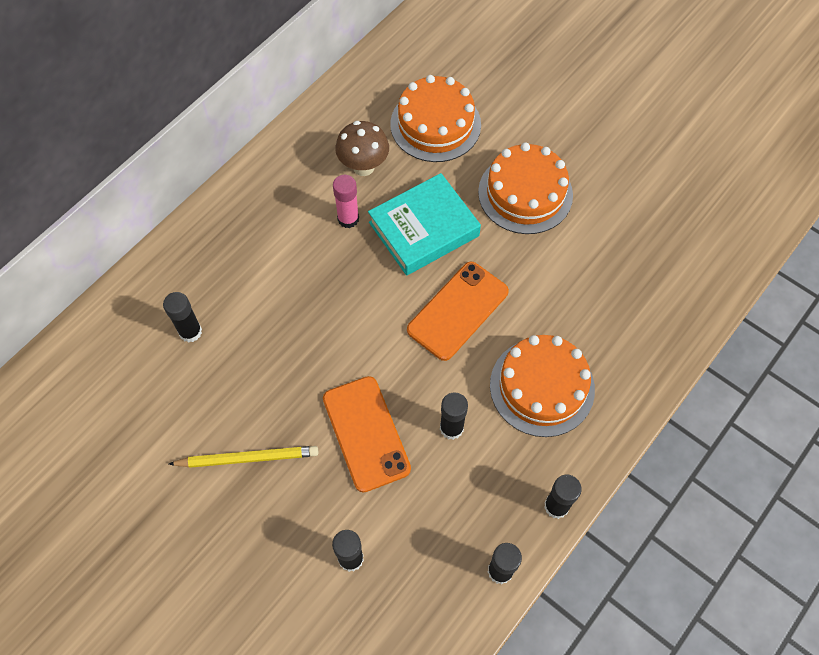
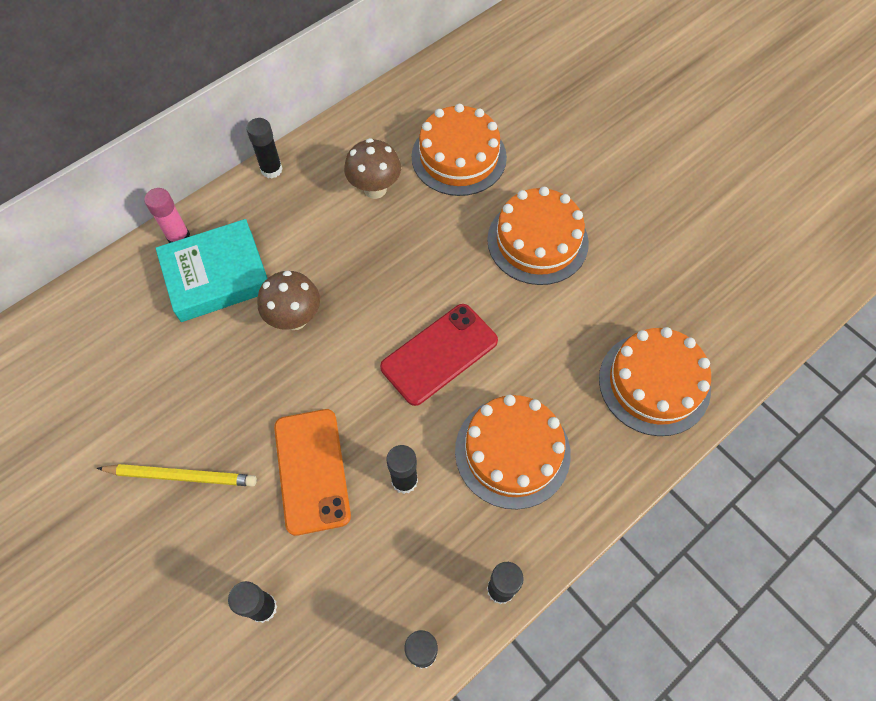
camera: 10 degrees right, 0 degrees up
(190, 332) = (157, 332): black glue stick -> black glue stick (271, 169)
(317, 299) = (295, 319): none -> brown mushroom
(348, 219) = (347, 240): pink glue stick -> pink glue stick (178, 237)
(424, 229) = (422, 262): turquoise book -> turquoise book (217, 275)
(457, 310) = (439, 354): orange phone -> red phone
(655, 306) = (654, 383): none -> orange cake

